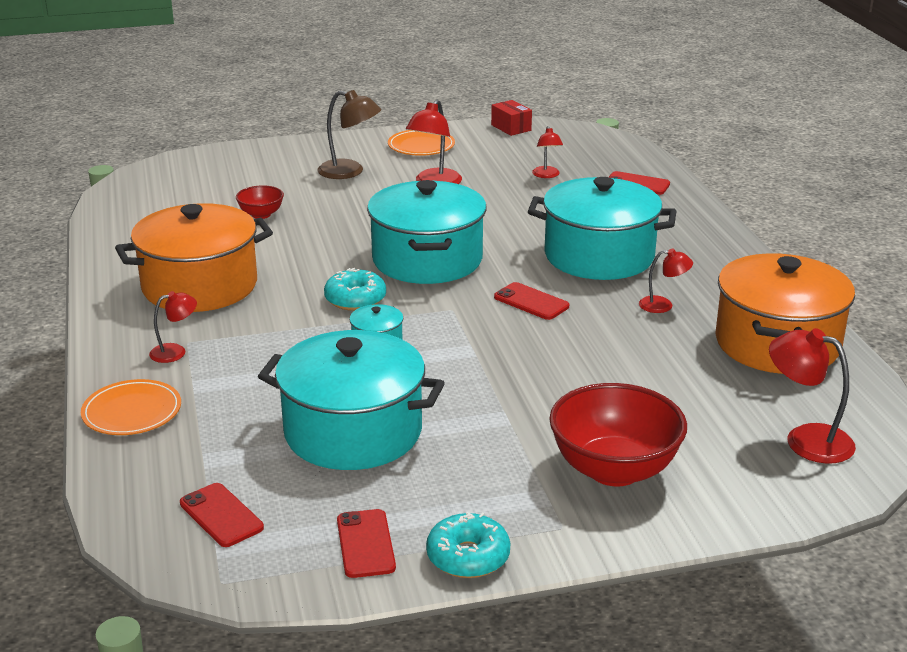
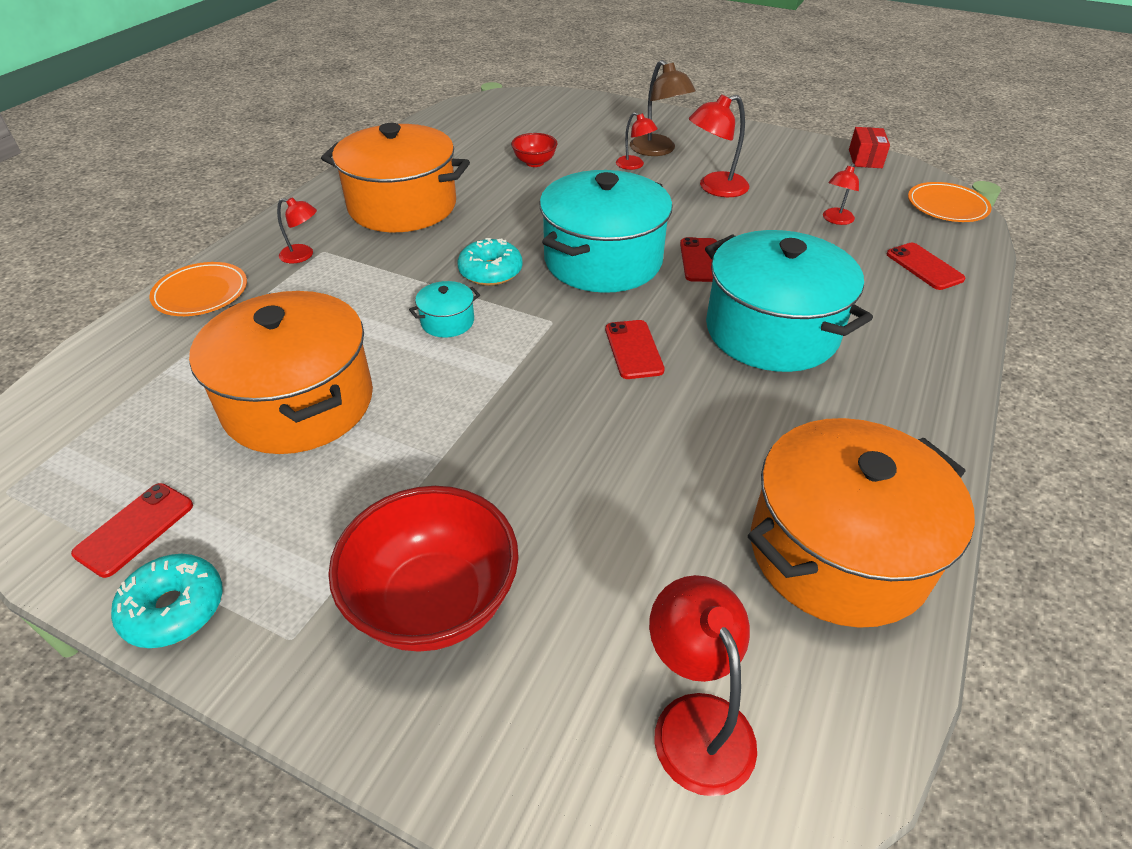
camera: 40 degrees right, 15 degrees up
(221, 515) = (103, 425): red phone -> red phone (701, 260)
(353, 432) = (299, 403): turquoise pot -> orange pot
(421, 146) = (753, 148): orange plate -> orange plate (947, 206)
(663, 305) = (764, 424): red lamp -> red lamp (634, 165)

